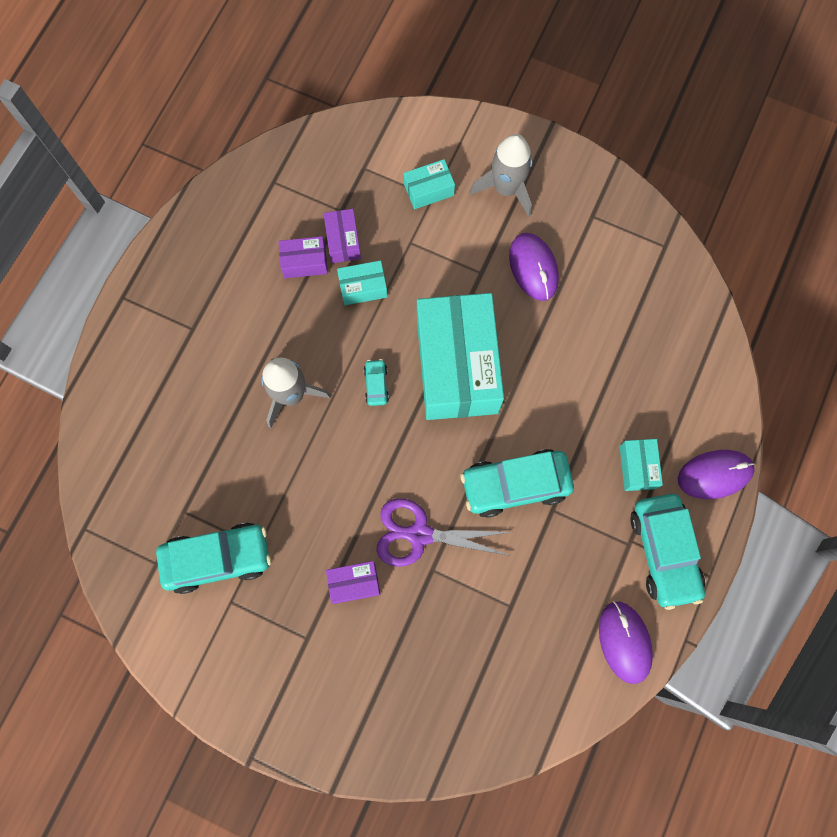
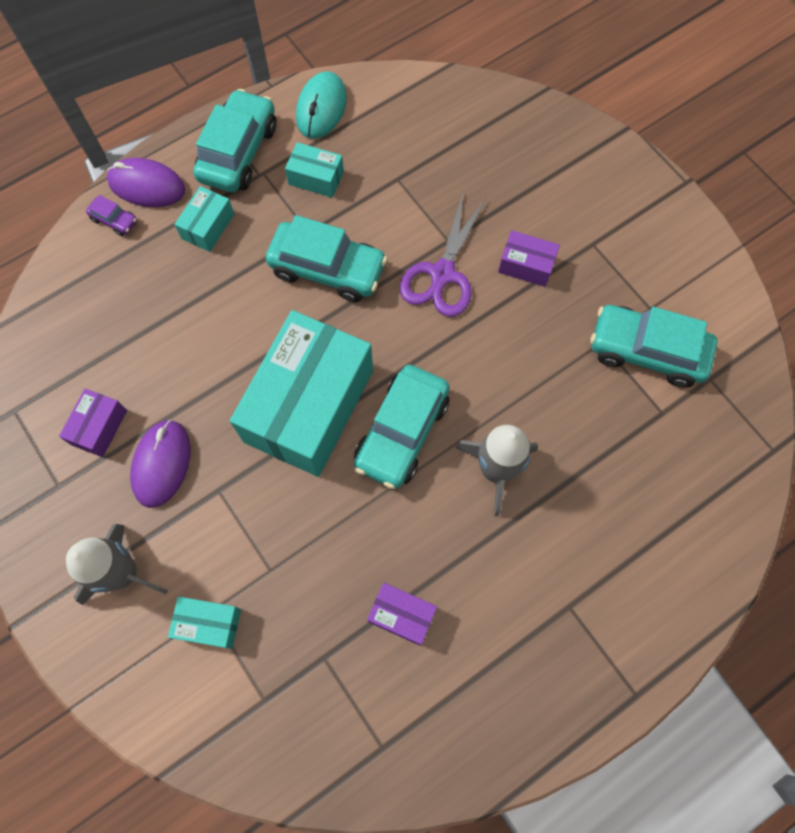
camera: 150 degrees left, 5 degrees down
(343, 241) = (344, 616): purple box -> purple box (99, 427)
(363, 287) = (354, 546): turquoise box -> turquoise box (316, 178)
(376, 384) = (402, 432): turquoise car -> turquoise car, size x2.24
(419, 534) = (442, 274): purple scissors -> purple scissors turned 75 degrees clockwise
(624, 642) = (321, 108): purple mouse -> turquoise mouse
(715, 429) = (114, 220): none -> purple car

